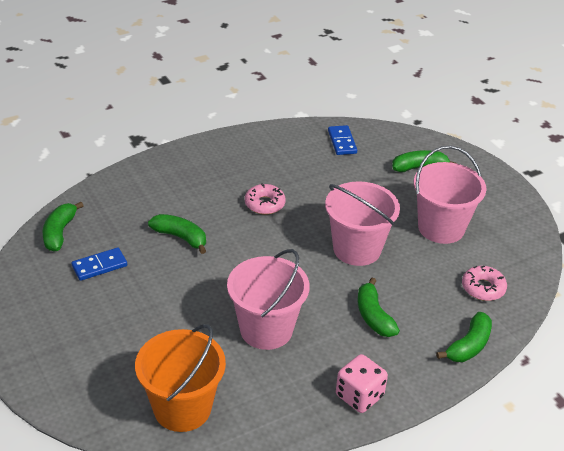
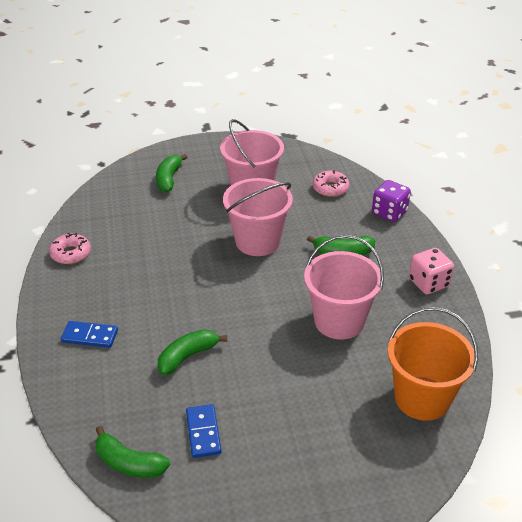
camera: 70 degrees left, 0 degrees up
(264, 204) = (167, 284): pink donut -> pink donut (71, 253)
(342, 142) = (103, 213): blue domino -> blue domino (90, 336)
(468, 346) = (389, 213): green banana -> purple dice

